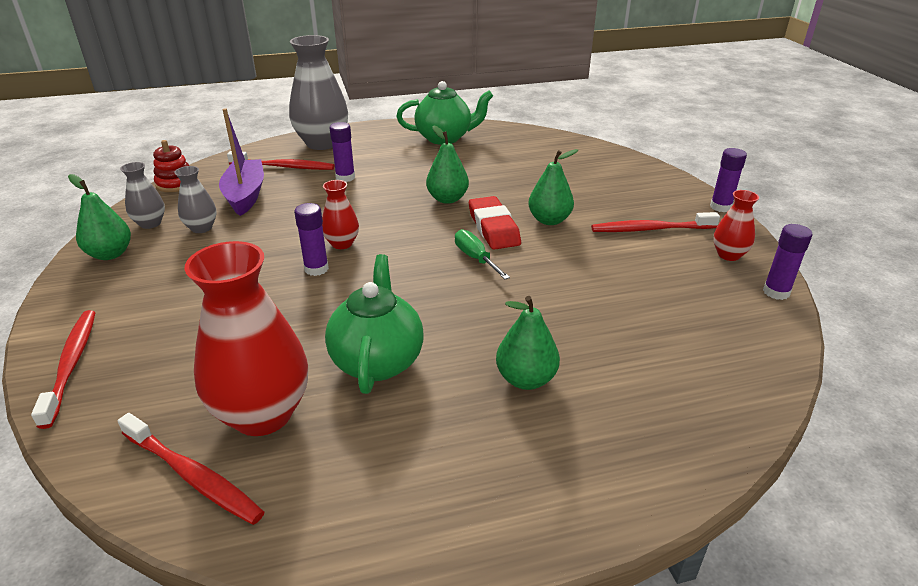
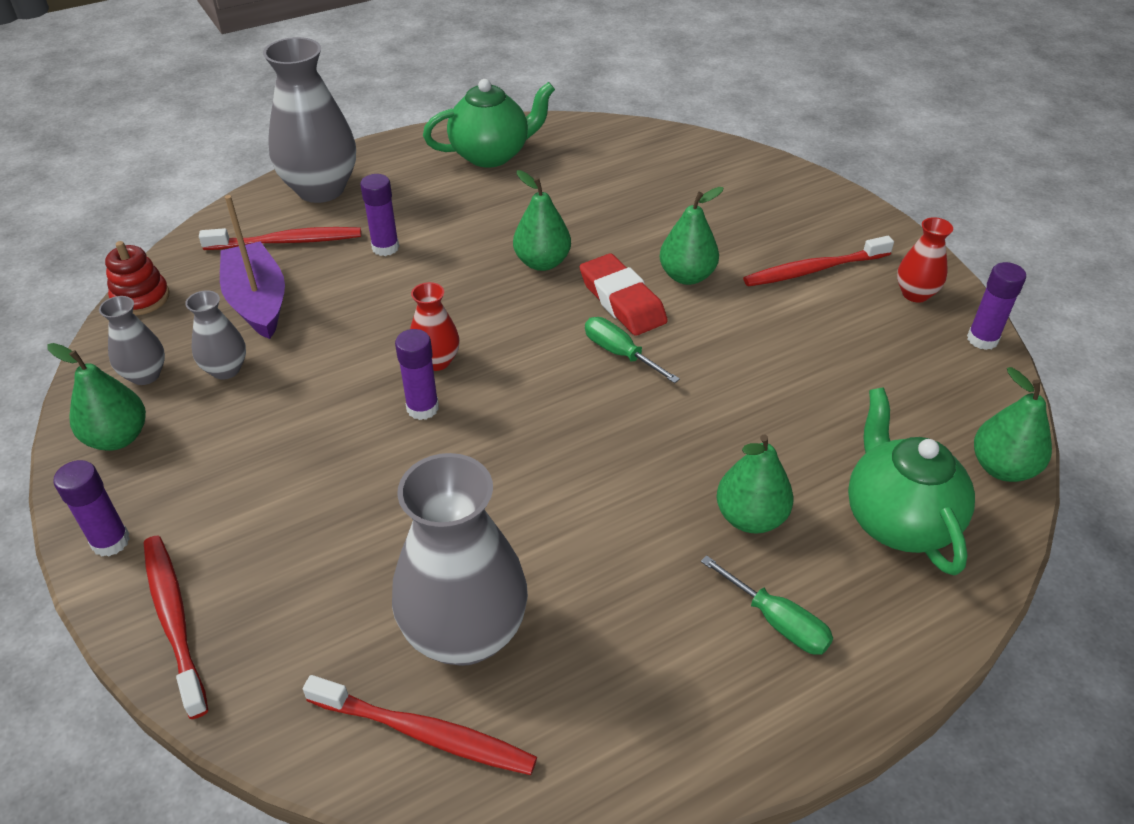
camera: 15 degrees left, 10 degrees up
(263, 414) = (465, 633): red vase -> grey vase
(377, 361) = (567, 530): green teapot -> green teapot (897, 520)
(514, 457) = (777, 621): none -> green screwdriver
(720, 207) = (884, 220): purple glue stick -> purple glue stick (110, 541)
(762, 383) = (1002, 468): none -> green pear

